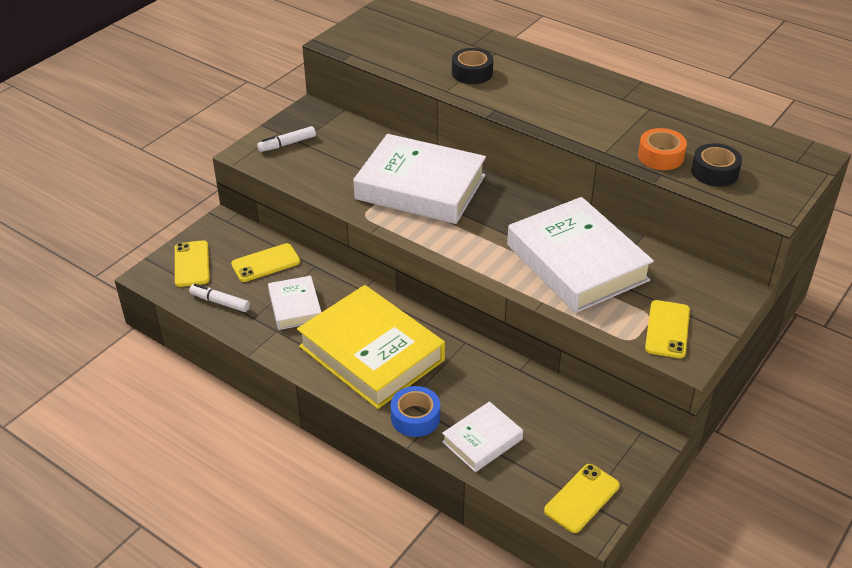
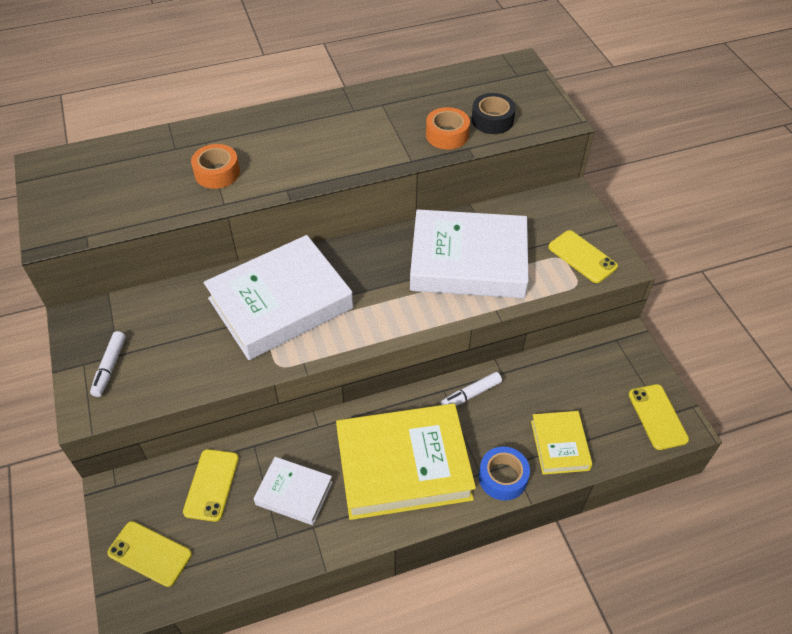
camera: 55 degrees left, 10 degrees up
(220, 302) = (230, 557): white marker -> white marker (471, 394)
(472, 73) = (217, 173): black tape -> orange tape
(482, 440) = (559, 445): white book -> yellow book

